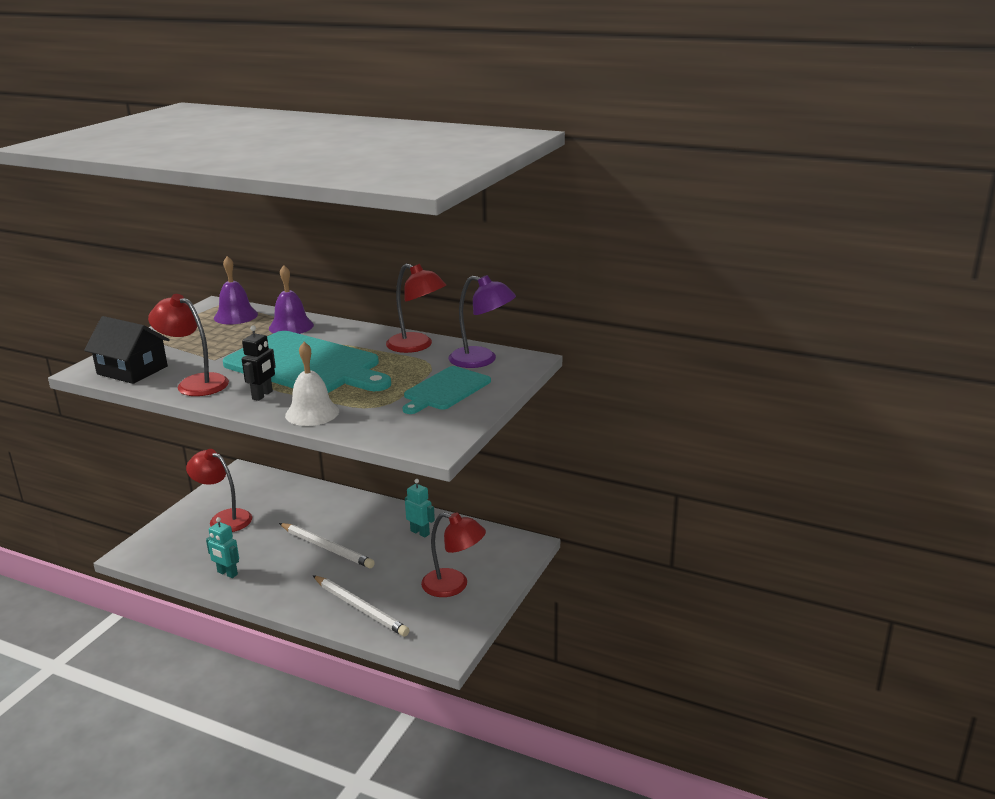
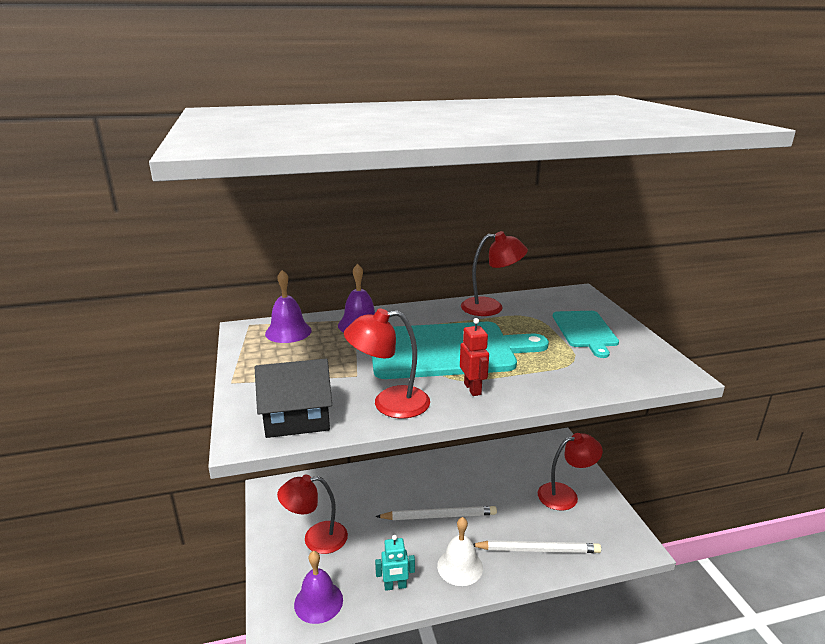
camera: 40 degrees left, 0 degrees up
(171, 555) = (318, 602): none -> purple bell
(262, 395) = (472, 389): black robot -> red robot
(312, 413) = (544, 386): white bell -> white bell (460, 566)
(420, 532) = (483, 467): turquoise robot -> none
(482, 360) = (555, 302): purple lamp -> none

